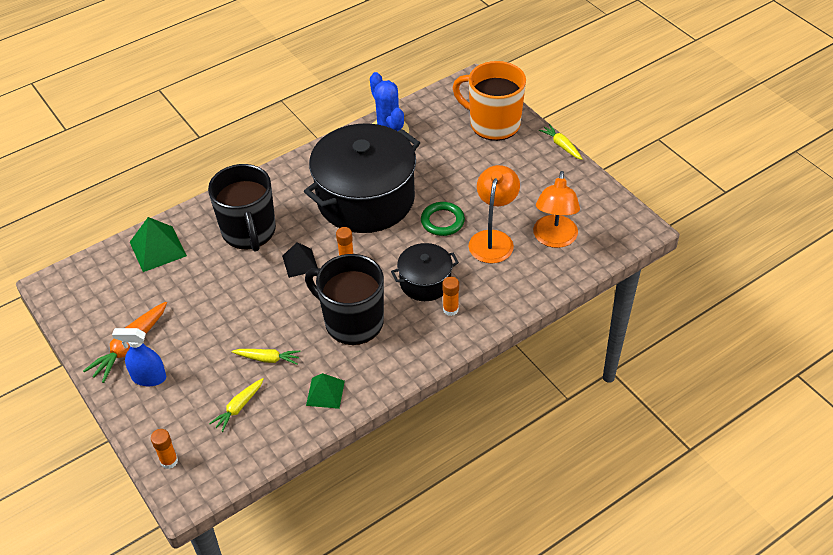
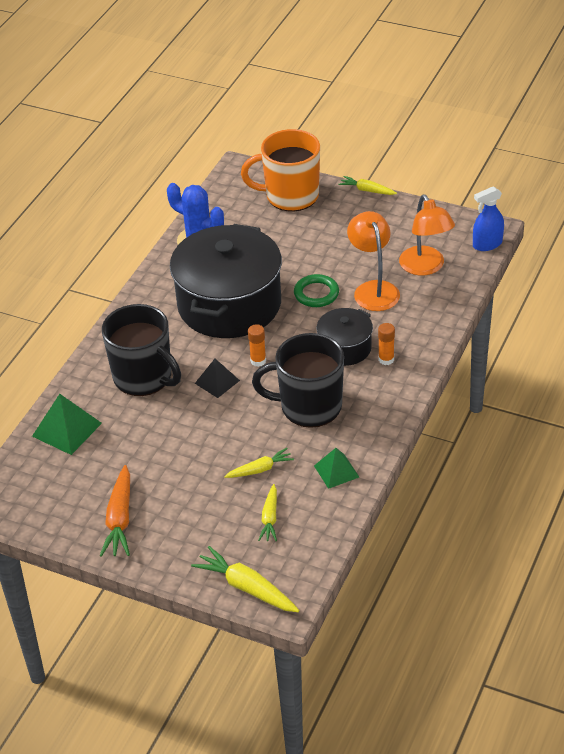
camera: 30 degrees left, 5 degrees down
(149, 378) = (163, 535): blue spray bottle -> blue spray bottle (487, 244)
(169, 461) = (246, 588): orange glue stick -> yellow carrot

